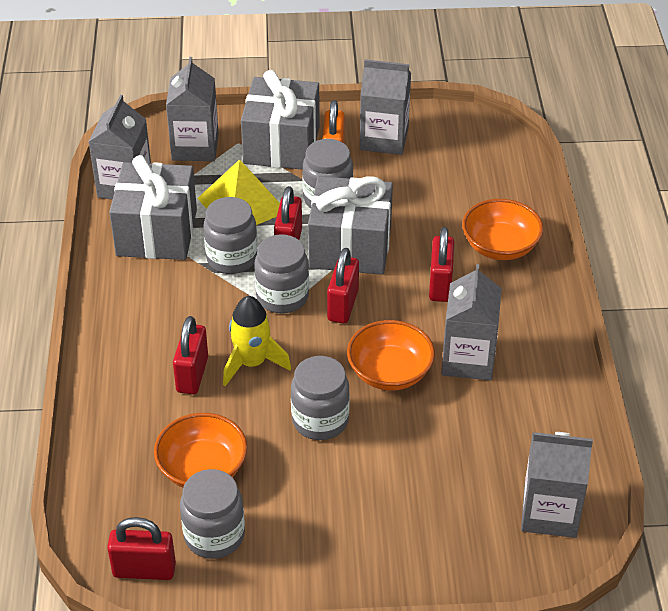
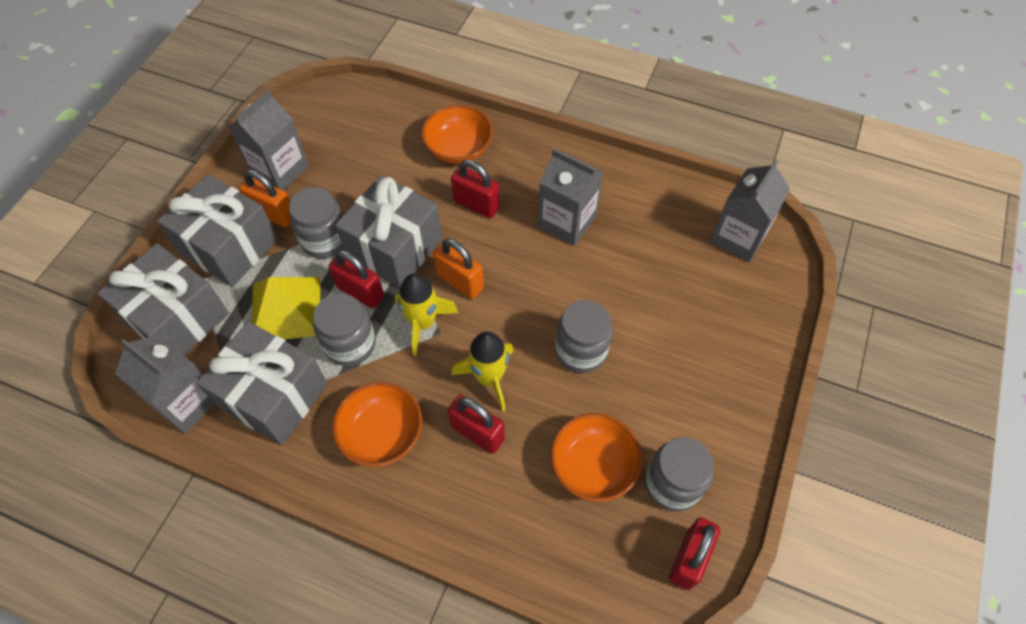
camera: 65 degrees left, 15 degrees up
(195, 147) = (178, 318): grey carton -> grey gift
(282, 297) = (423, 323): grey jar -> yellow rocket
(343, 305) = (460, 281): red padlock -> orange padlock
(390, 372) = (553, 279): orange bowl -> orange bowl (382, 434)

